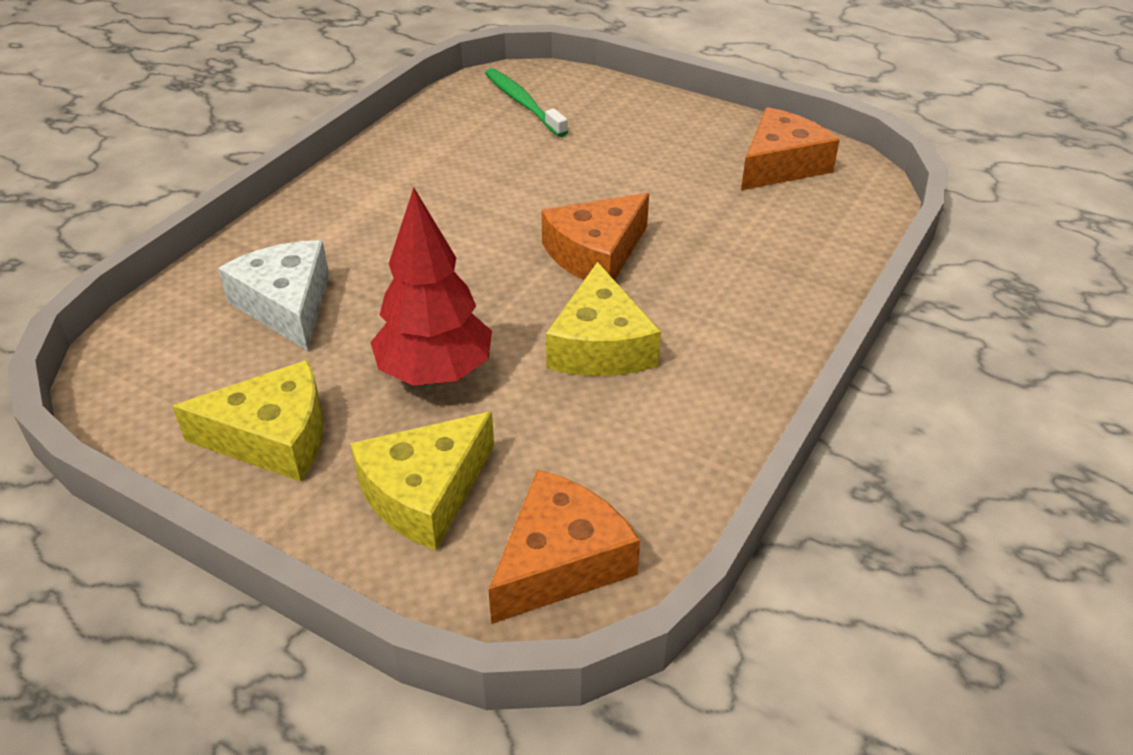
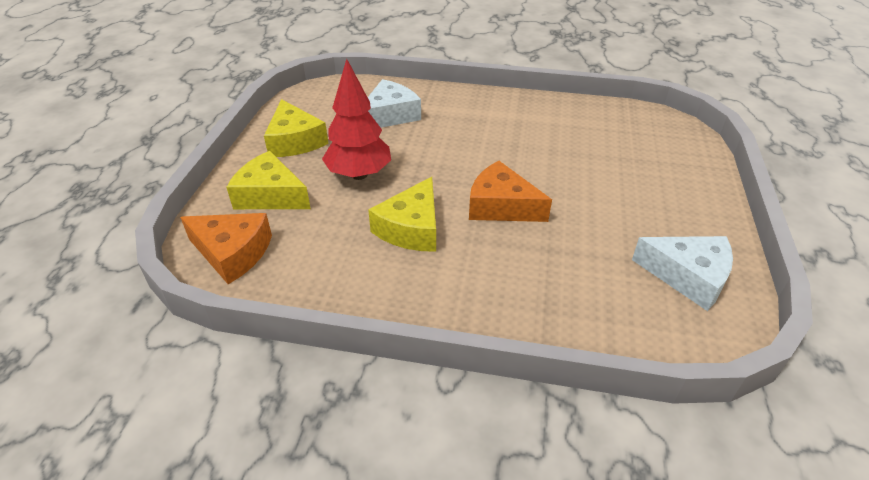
camera: 70 degrees right, 0 degrees up
(523, 103) = (646, 136): green toothbrush -> none
(600, 345) = (411, 228): yellow cheese -> yellow cheese turned 45 degrees counterclockwise
(781, 165) = (688, 276): orange cheese -> white cheese

